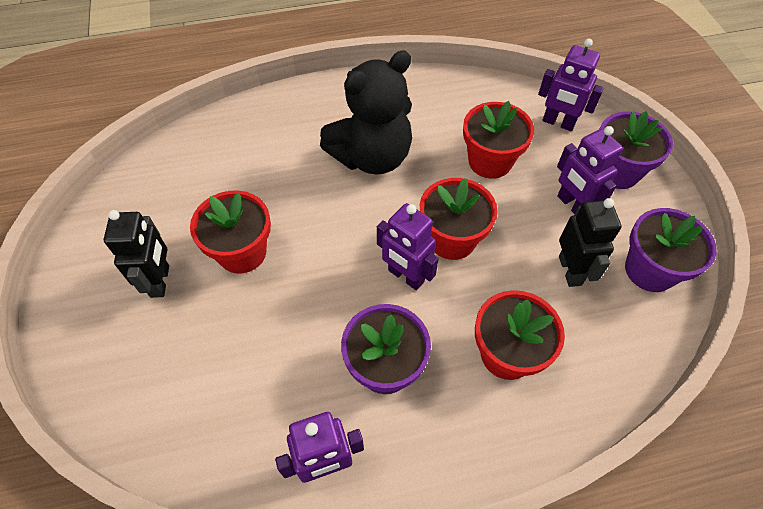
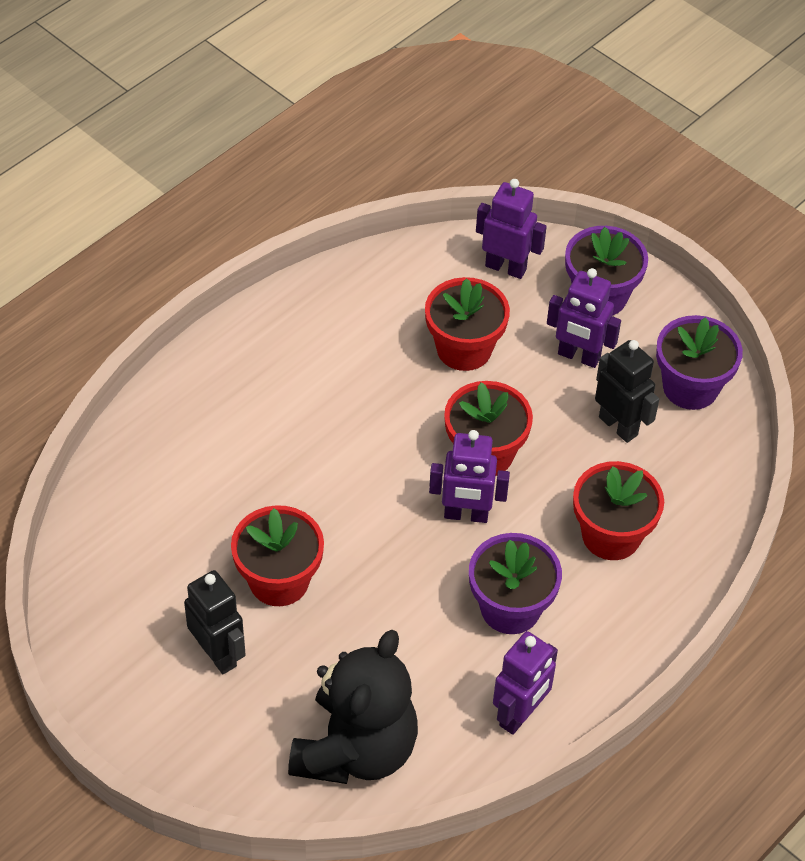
camera: 35 degrees left, 5 degrees down
(372, 157) = (333, 407): black teddy bear -> black teddy bear (355, 749)
(558, 123) = (506, 267): purple robot -> purple robot turned 150 degrees counterclockwise

